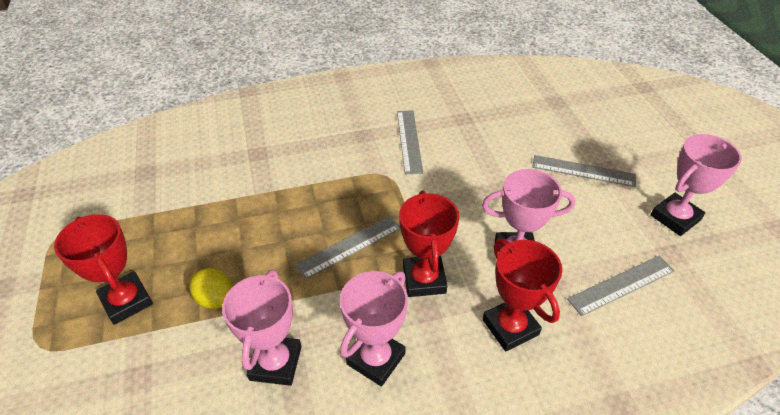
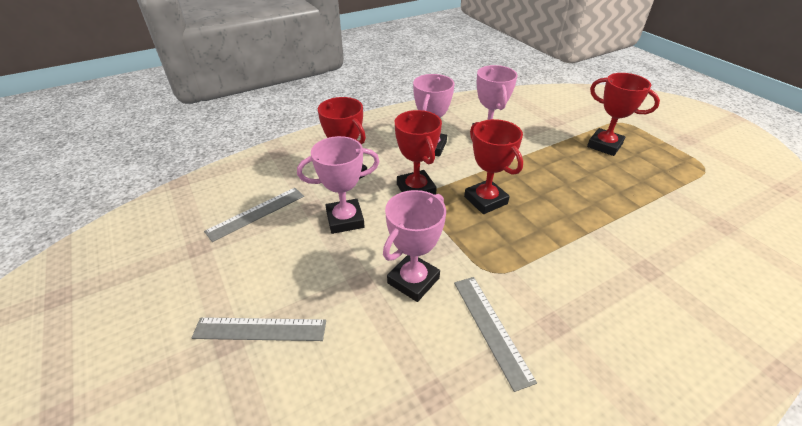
camera: 165 degrees right, 5 degrees down
(215, 299) = (551, 155): yellow lemon -> none
(349, 246) = (485, 200): grey ruler -> red trophy
(675, 218) = (172, 286): pink trophy -> pink trophy (413, 280)

